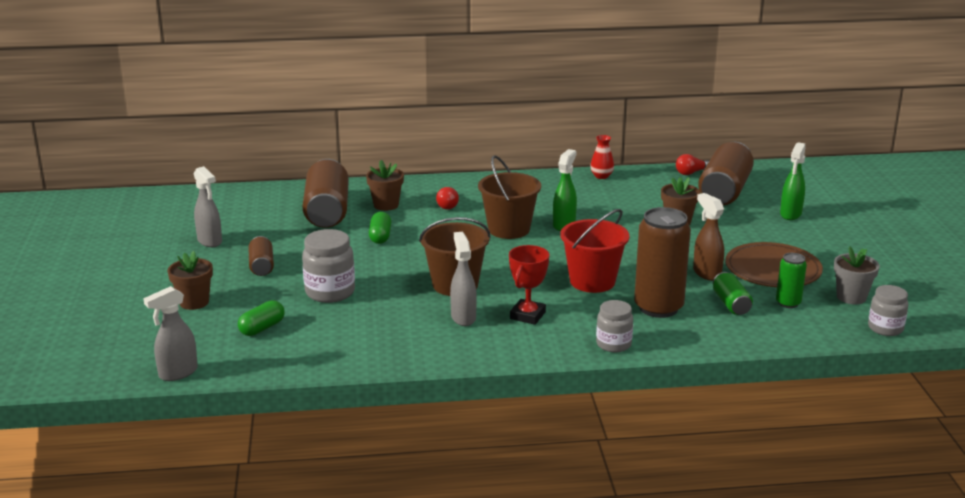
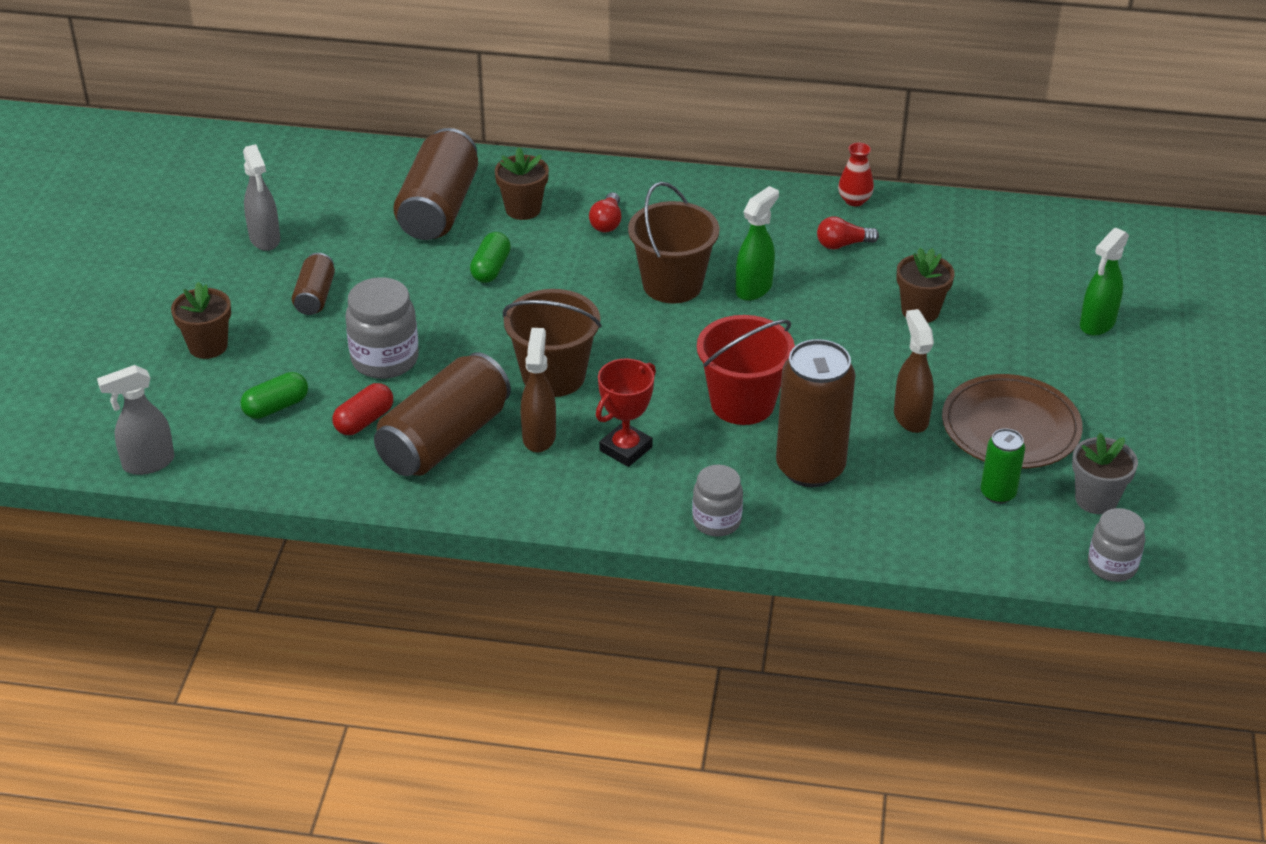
camera: 15 degrees right, 15 degrees up
(332, 326) = (364, 421): none -> red capsule
(463, 317) = (539, 436): grey spray bottle -> brown spray bottle
(691, 173) = (992, 215): red light bulb -> red light bulb (843, 244)
(725, 191) = (1023, 261): brown can -> brown can (444, 439)
(731, 304) = (915, 480): green can -> none

